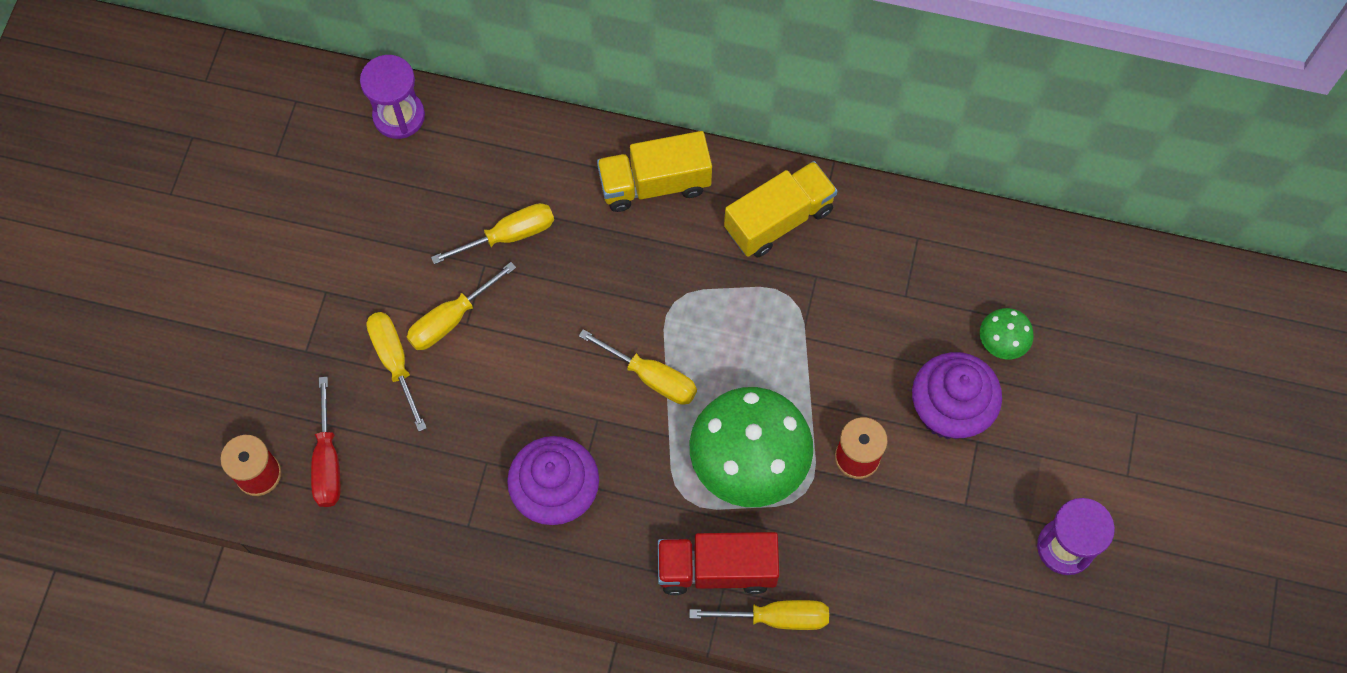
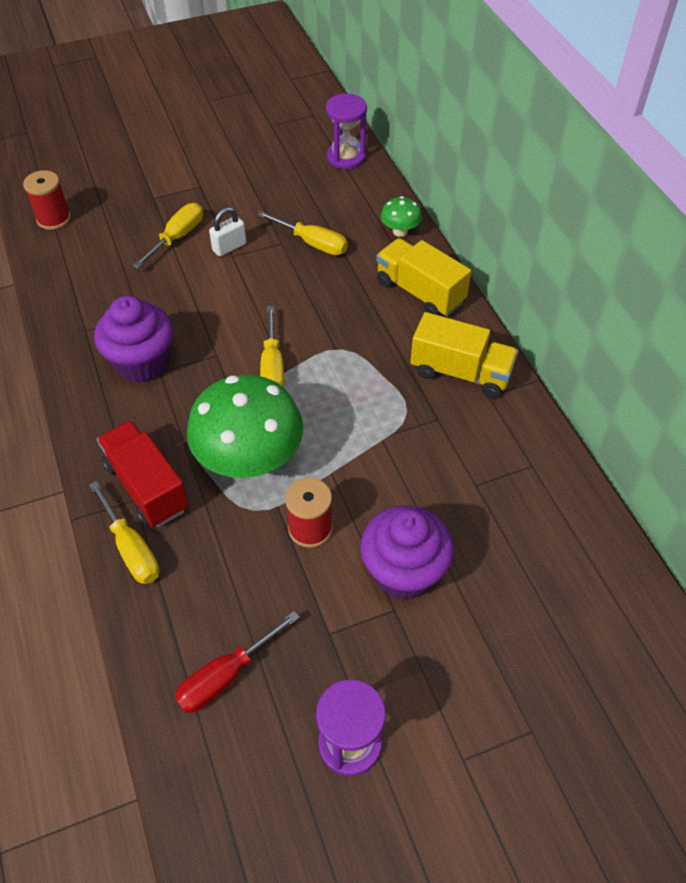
camera: 55 degrees right, 15 degrees down
(328, 460) = (85, 243): red screwdriver -> red screwdriver (226, 675)
(451, 319) = (229, 247): yellow screwdriver -> white padlock
(1002, 343) = (498, 577): green mushroom -> green mushroom (400, 231)

